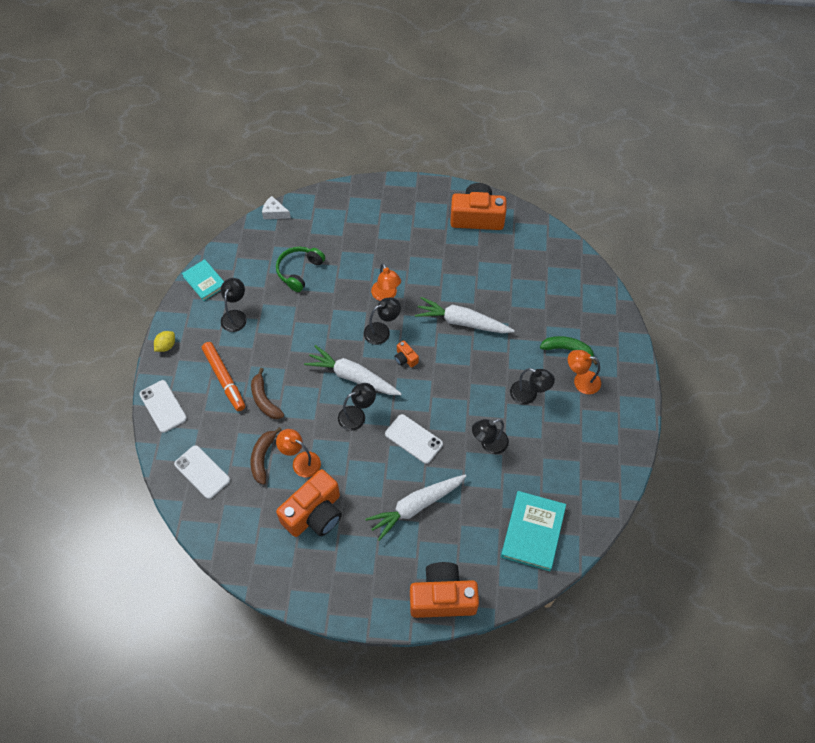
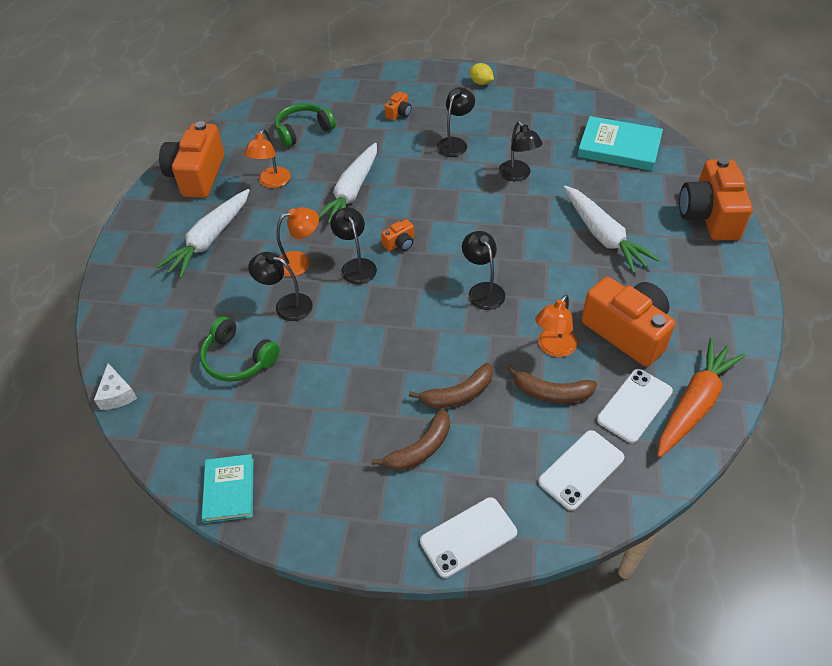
camera: 85 degrees left, 10 degrees down
(166, 346) = (351, 542): yellow lemon -> yellow lemon (481, 83)
(204, 281) = (229, 490): turquoise book -> turquoise book turned 60 degrees counterclockwise
(224, 379) = (420, 449): orange marker -> brown banana
(235, 316) = (306, 440): black lamp -> black lamp (286, 305)
(248, 551) = (694, 403): none -> orange carrot
(274, 213) = (117, 394): white cheese -> white cheese turned 45 degrees counterclockwise
(352, 377) = (424, 295): white carrot -> white carrot (210, 240)
(414, 439) = (514, 237): white phone -> white phone (634, 405)
(537, 280) = (303, 131): none -> green headphones
(568, 349) = (399, 113): green banana -> orange camera
(581, 381) = (439, 106): orange lamp -> orange lamp (272, 182)

